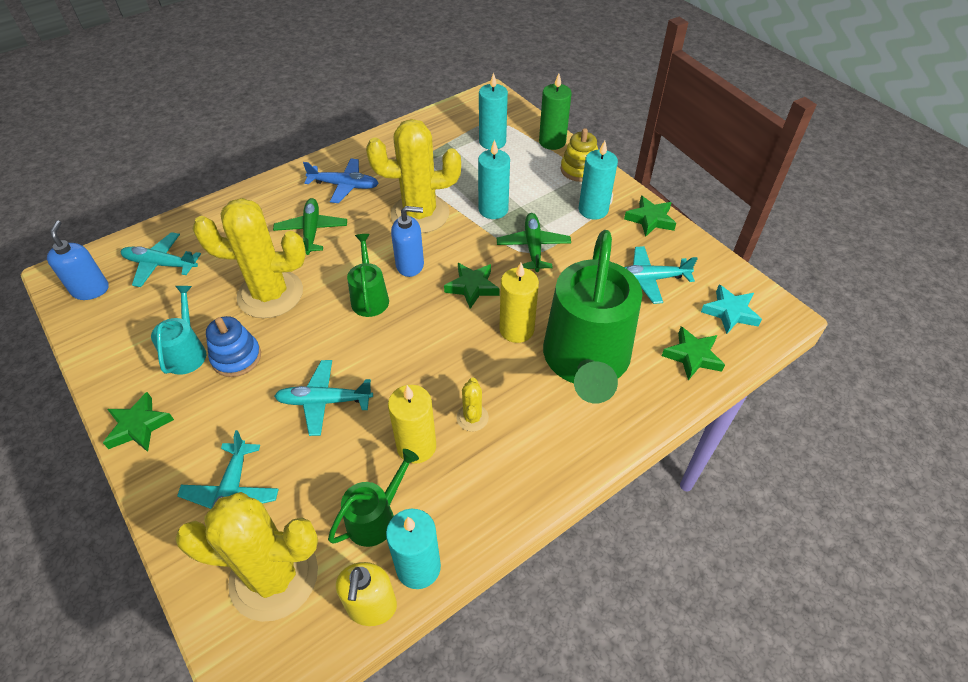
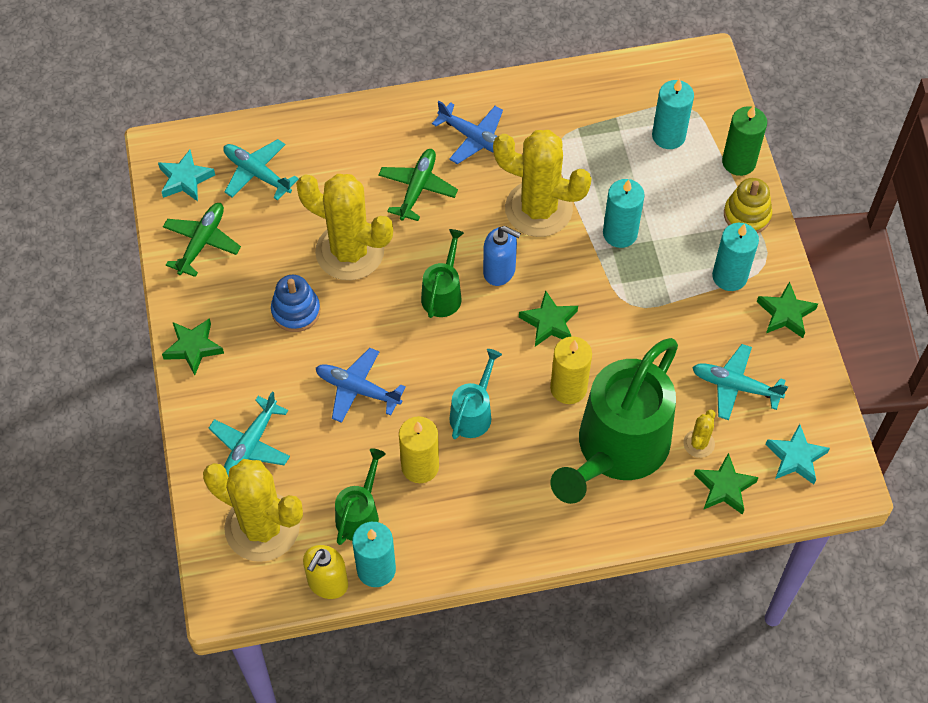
camera: 25 degrees right, 10 degrees up
(91, 290) = (185, 179): blue soap dispenser -> turquoise star
(187, 352) = (254, 287): turquoise watering can -> turquoise watering can (473, 413)
(324, 401) = (357, 389): turquoise plane -> blue plane
(376, 517) = (360, 514): green watering can -> green watering can turned 45 degrees counterclockwise
(472, 418) = (481, 460): yellow cactus -> yellow cactus (699, 443)
(533, 247) = (637, 298): green plane -> green plane (202, 242)

